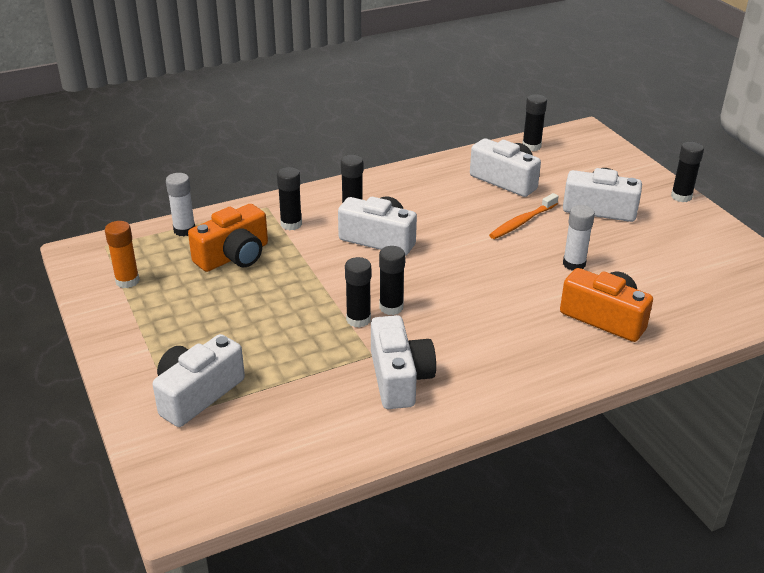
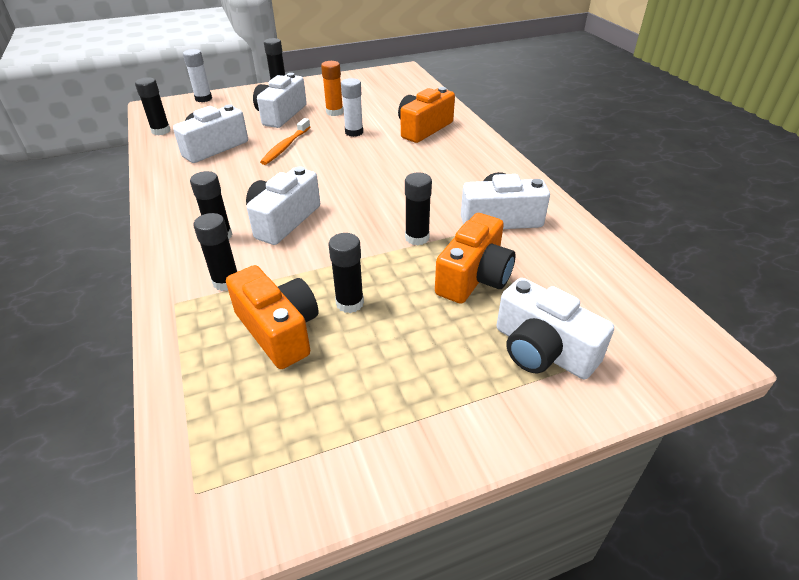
camera: 85 degrees left, 5 degrees up
(127, 281) = (308, 445): orange glue stick -> orange glue stick (334, 112)
(184, 230) = (193, 386): white glue stick -> white glue stick (203, 99)
(297, 356) = (474, 277): none -> orange camera
(391, 307) = (400, 218): black glue stick -> black glue stick (349, 303)
(522, 222) = (285, 146): orange toothbrush -> orange toothbrush turned 60 degrees clockwise

